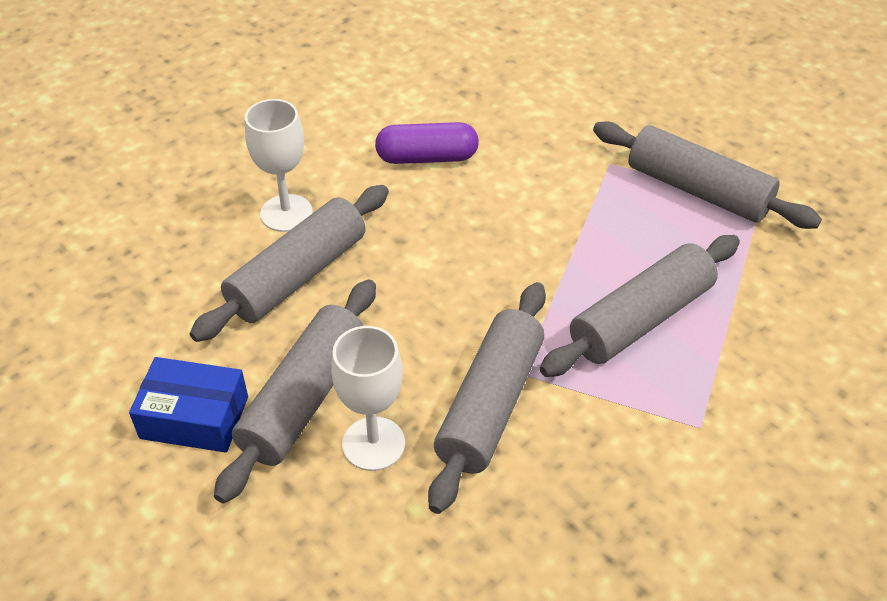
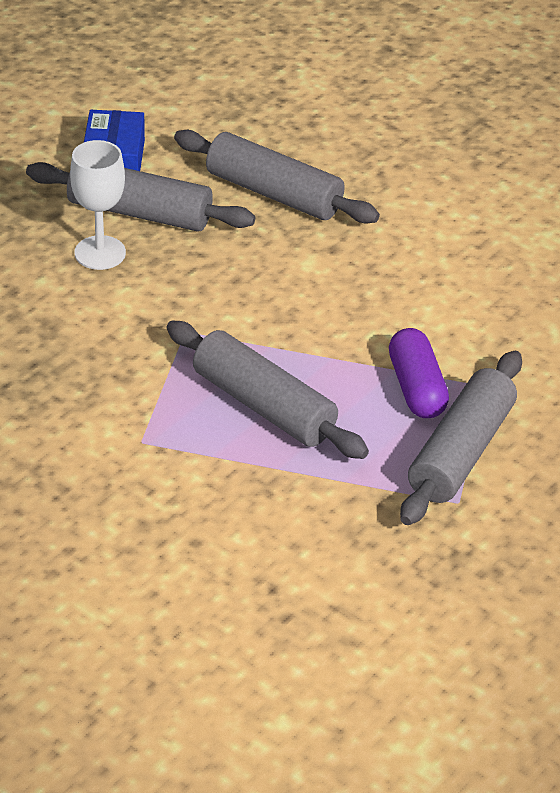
camera: 80 degrees right, 5 degrees down
(286, 213) = (350, 177): white goblet -> none
(427, 157) = (454, 256): purple capsule -> purple capsule (416, 388)
(490, 404) = (148, 313): grey rolling pin -> none

